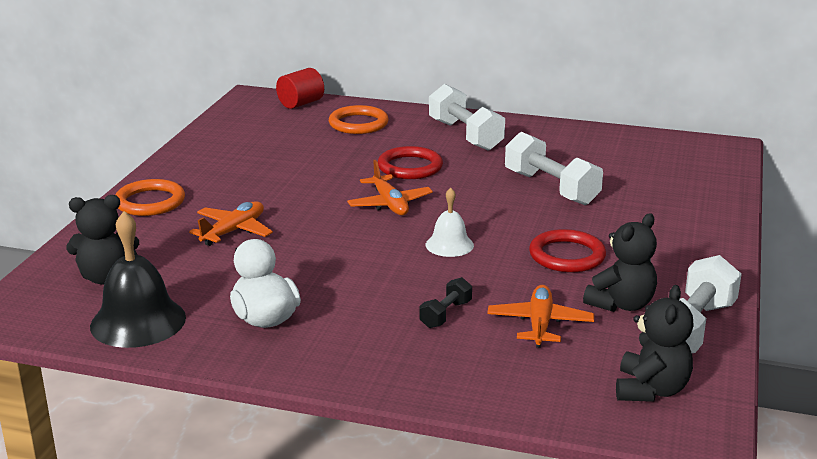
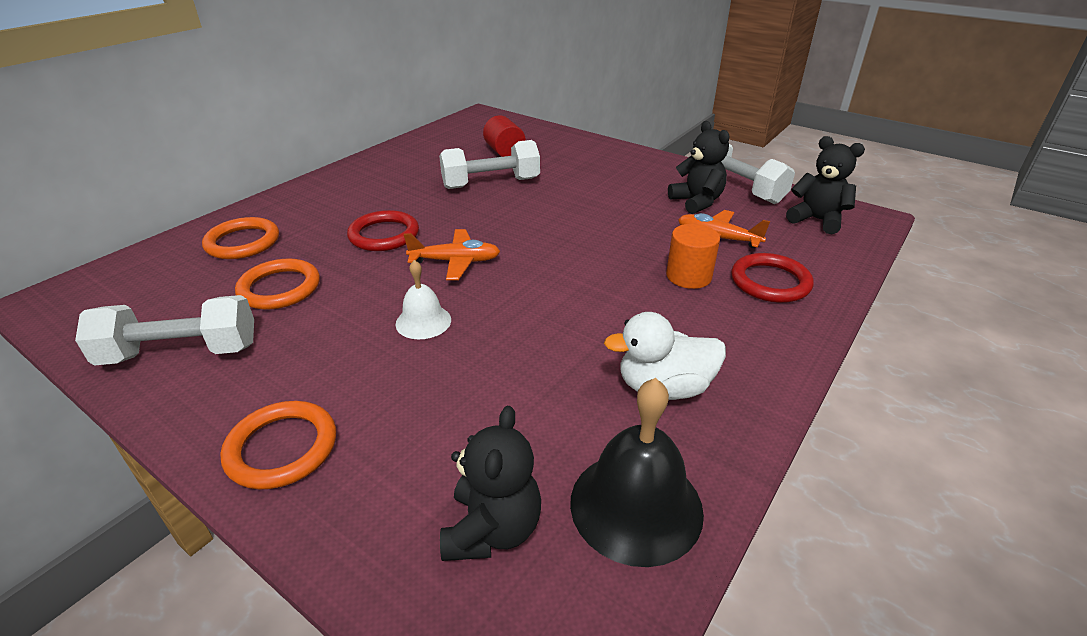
camera: 70 degrees left, 10 degrees up
(233, 231) = (437, 378): orange plane -> none
(301, 103) = (130, 268): red cylinder -> red cylinder (504, 152)
(307, 153) = (279, 288): none -> orange ring
(445, 314) = (688, 276): black dumbbell -> orange cylinder
(449, 245) = (562, 248): white bell -> white bell (423, 321)
(465, 135) = (346, 194): white dumbbell -> white dumbbell (181, 352)
(567, 255) = (612, 204): red ring -> red ring (770, 282)

